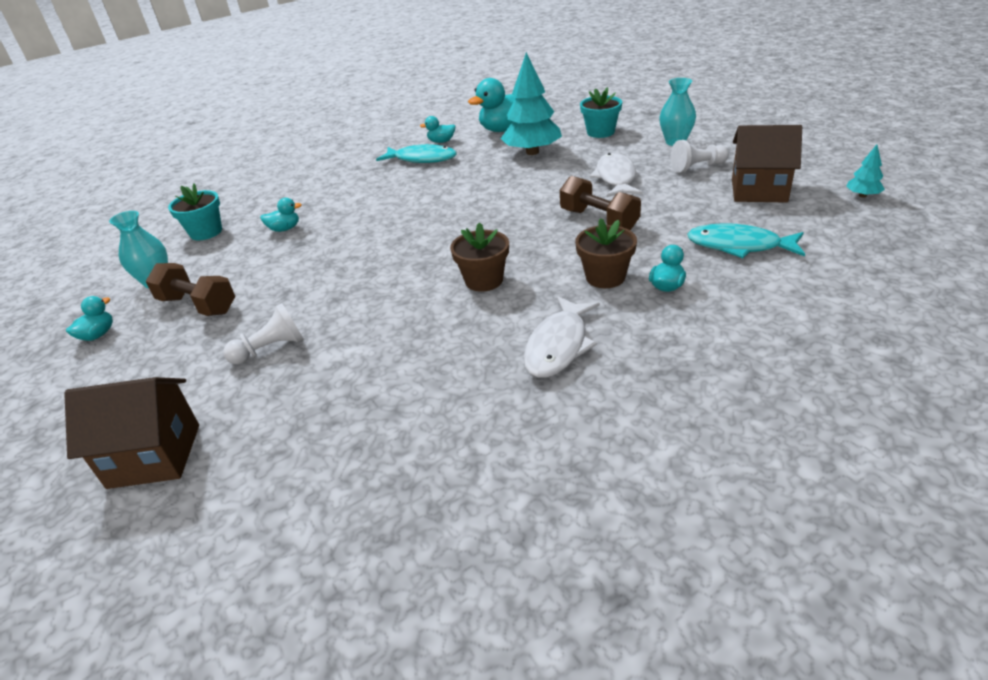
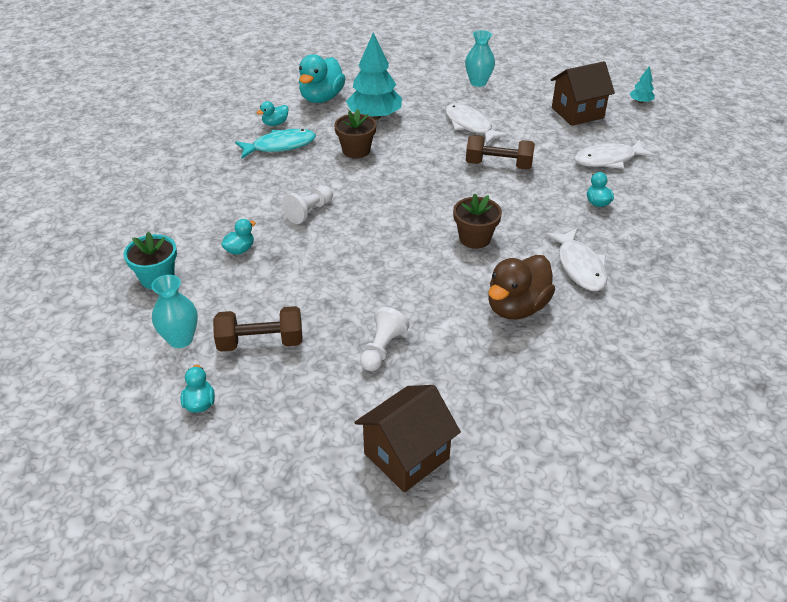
camera: 40 degrees left, 5 degrees up
(437, 361) = (517, 307): none -> brown duck
(600, 132) = (409, 85): turquoise flower pot -> none
(605, 277) = (553, 208): brown flower pot -> brown flower pot (356, 150)
(697, 167) = (518, 102): white pawn -> white pawn (309, 211)
(739, 246) = (608, 160): turquoise fish -> white fish

